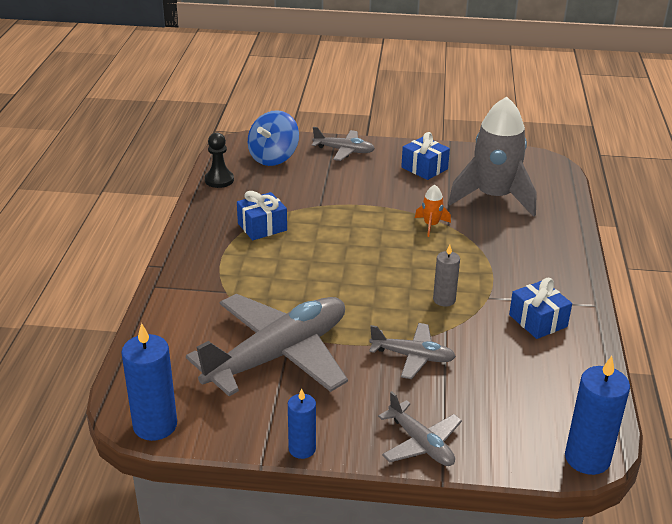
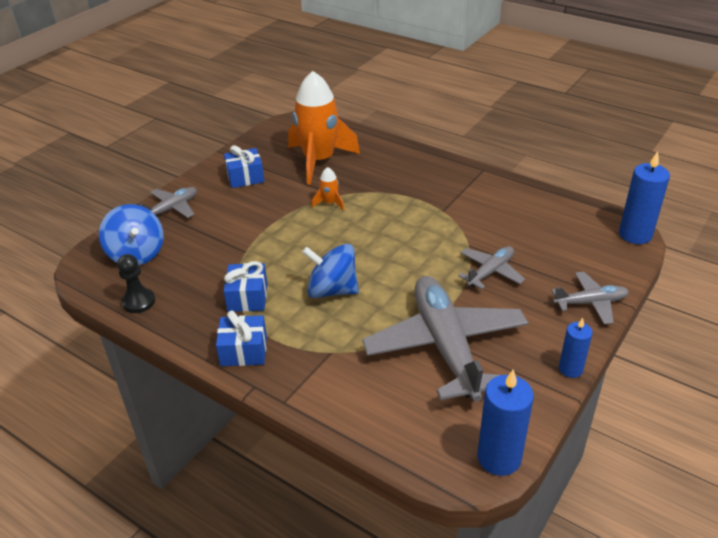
camera: 60 degrees left, 5 degrees up
(305, 267) = (332, 290): none -> blue spinning top
(444, 300) = (431, 232): grey candle -> none
(493, 197) = (319, 161): grey rocket -> orange rocket
(538, 321) = (484, 199): blue gift -> blue gift (244, 351)

